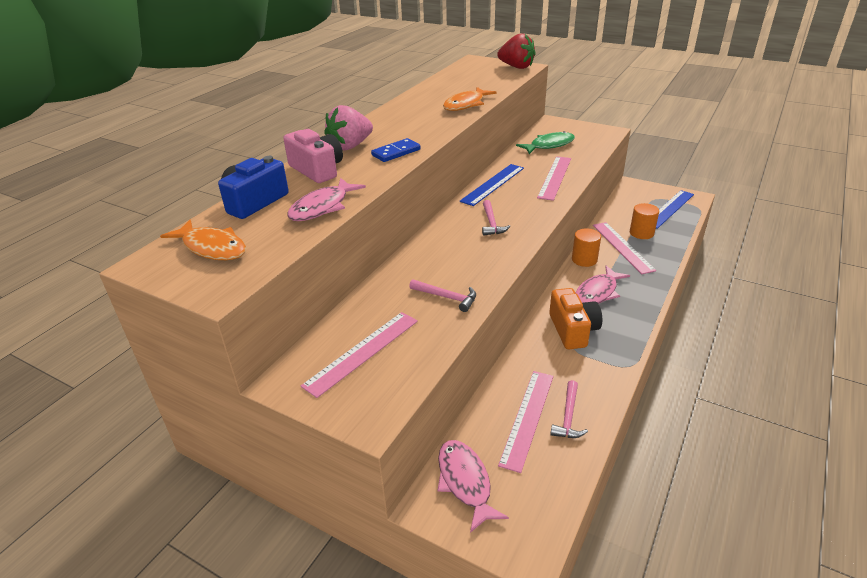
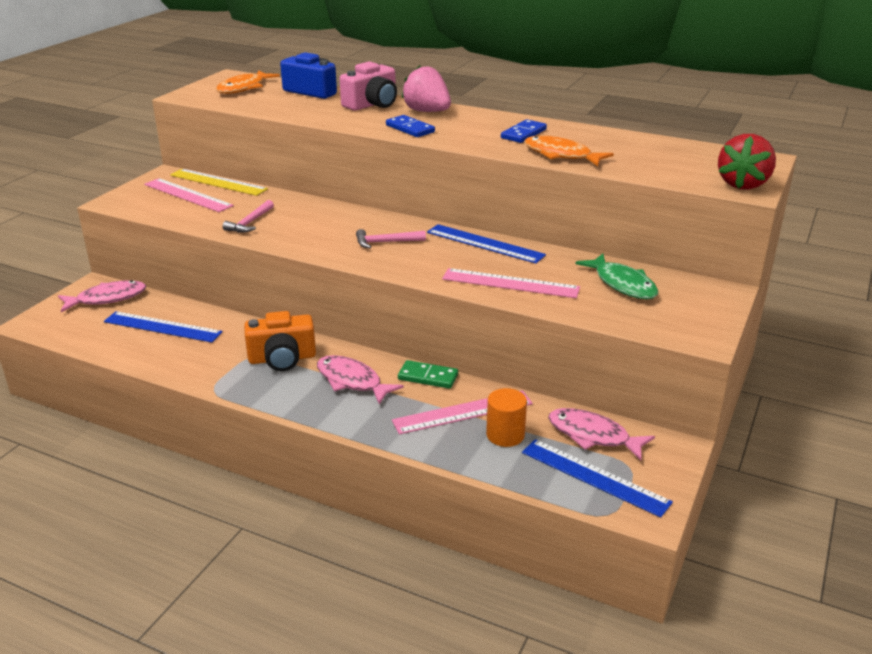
camera: 85 degrees right, 5 degrees down
(322, 207) = (297, 111): pink fish -> pink fish (593, 435)
(328, 332) = (218, 182): none -> yellow ruler
(418, 114) = (523, 134): none -> blue domino
(527, 418) = (162, 327): pink ruler -> blue ruler
(568, 416) = (155, 348): pink hammer -> none
(584, 259) = (428, 377): orange cylinder -> green domino

